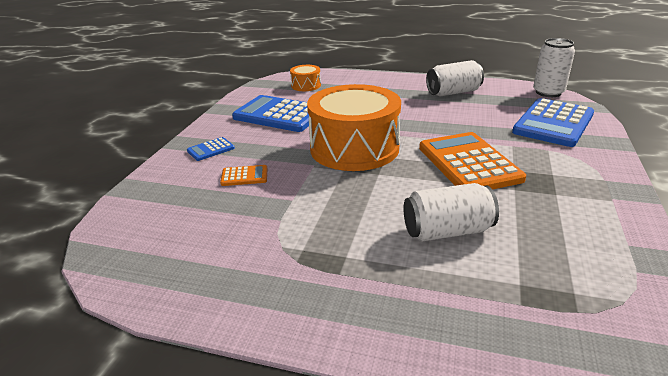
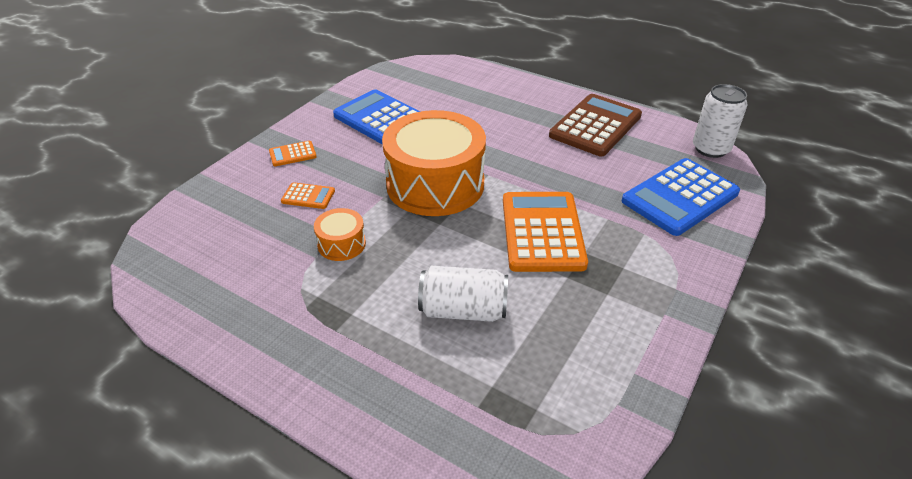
camera: 15 degrees right, 10 degrees up
(211, 149) = (292, 154): blue calculator -> orange calculator
(306, 85) = (435, 82): orange drum -> orange drum (341, 244)
(453, 92) = (595, 126): white can -> brown calculator

